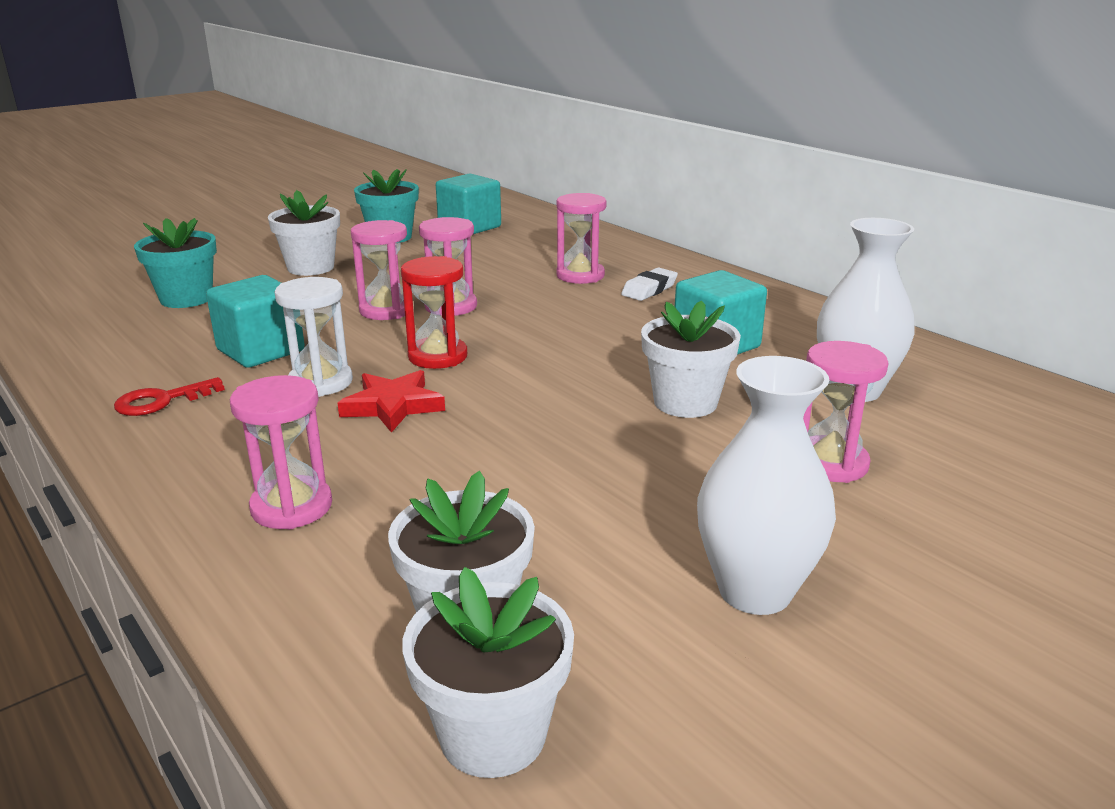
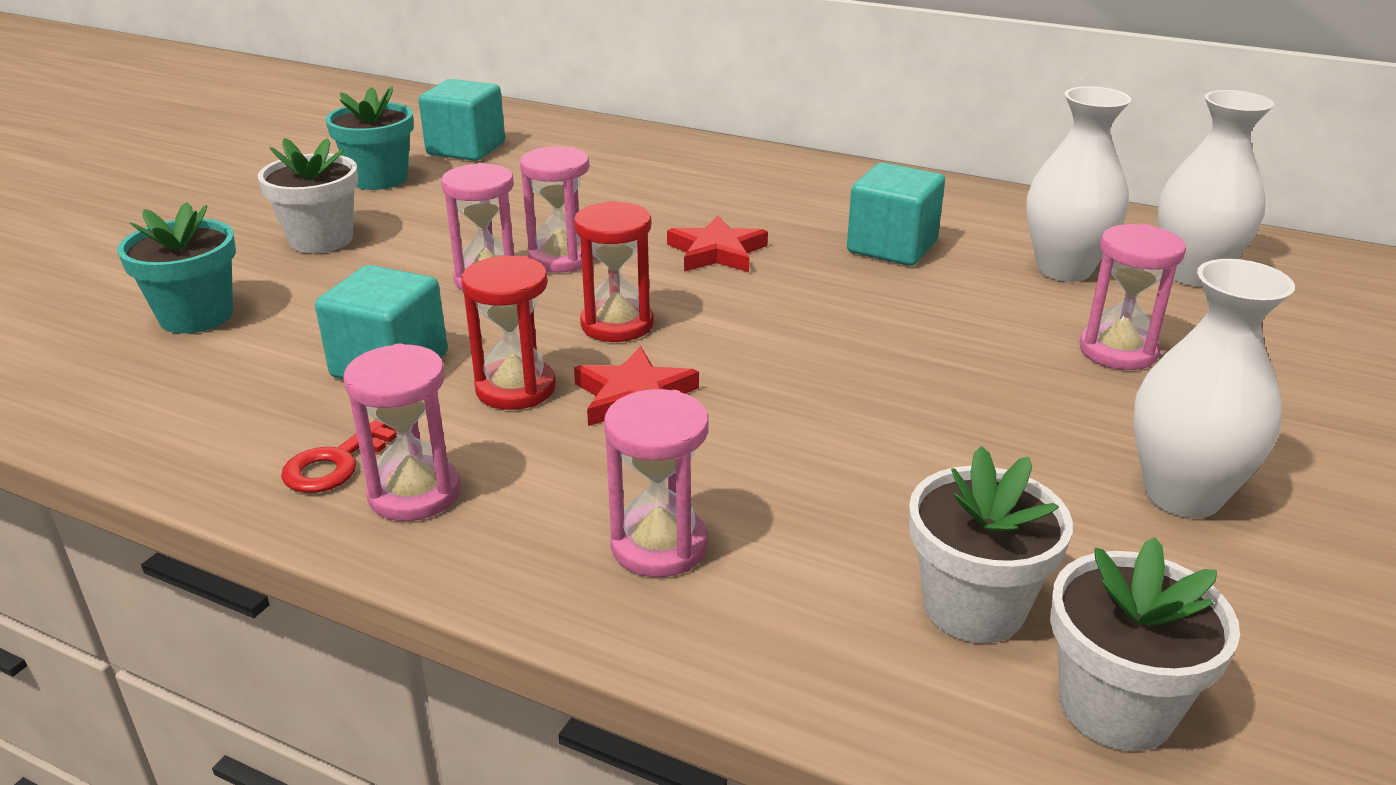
camera: 25 degrees left, 5 degrees up
(321, 382) = (515, 388): white hourglass -> red hourglass
(568, 323) = (716, 252): none -> red star
(580, 275) = (666, 191): pink hourglass -> pink hourglass (414, 493)
(649, 289) = (759, 194): white eraser -> none
(685, 402) = (929, 319): white flower pot -> none
(982, 419) = (1193, 274): none -> white vase

